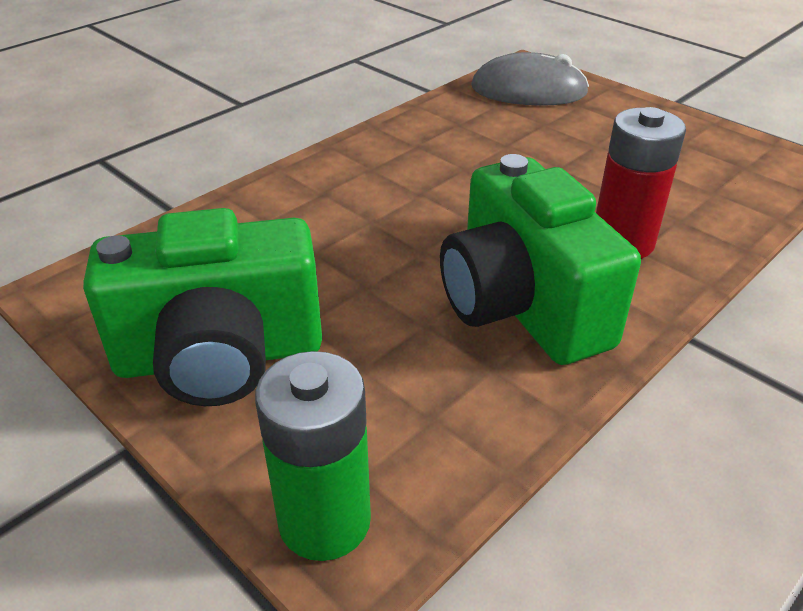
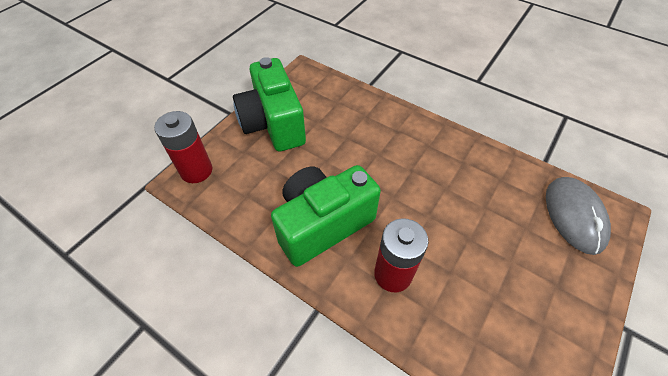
camera: 80 degrees right, 15 degrees up
(324, 521) = (196, 171): green battery -> red battery

